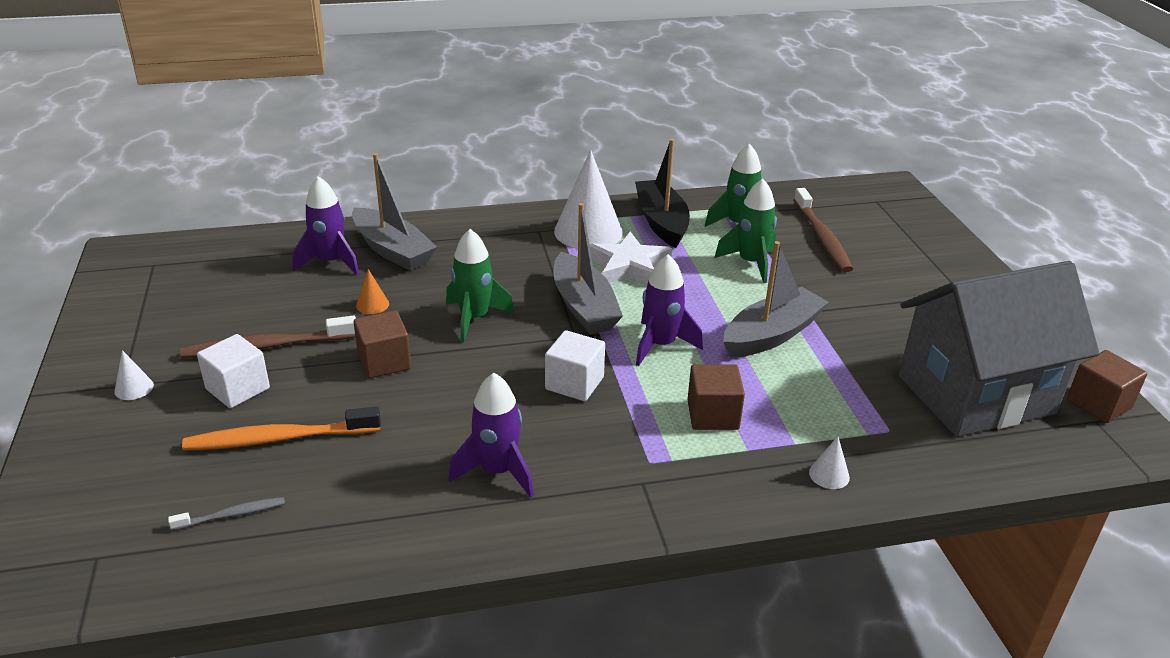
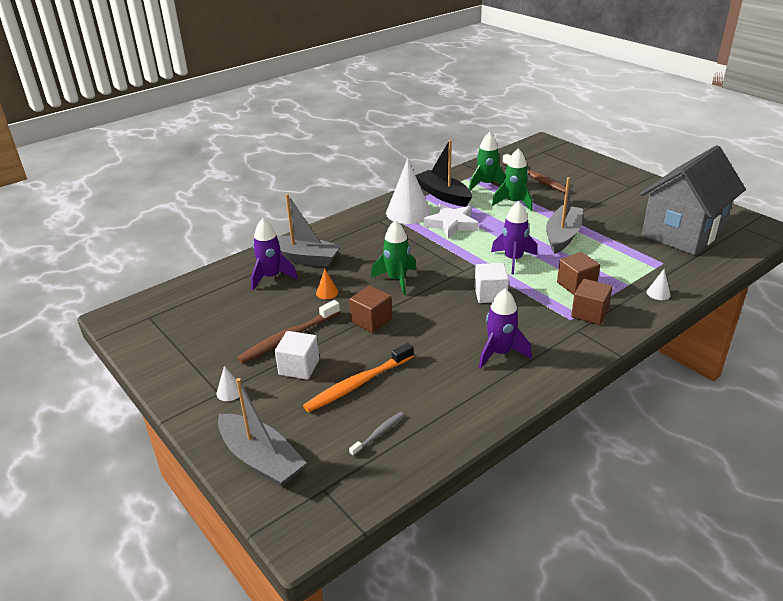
camera: 25 degrees left, 0 degrees up
(584, 307) = (451, 253): grey boat -> grey boat (261, 459)
(1098, 404) = (736, 219): brown cube -> brown cube (589, 313)

